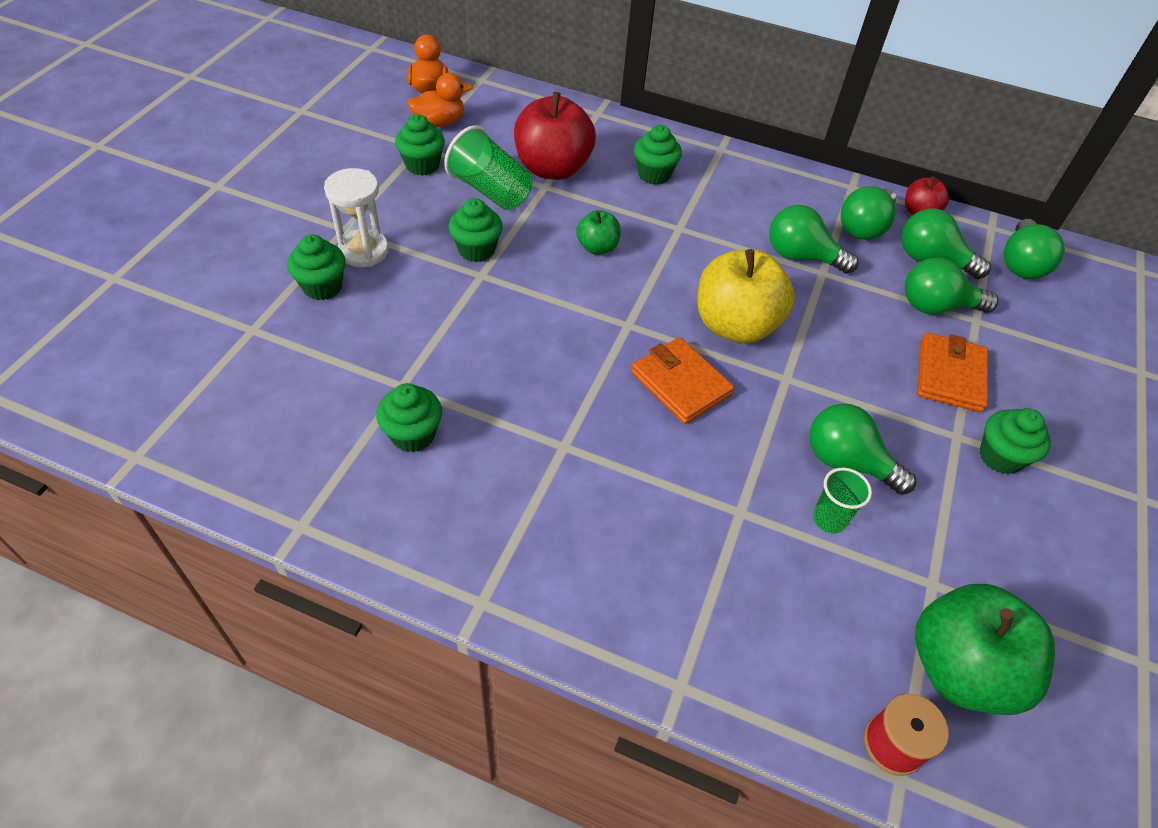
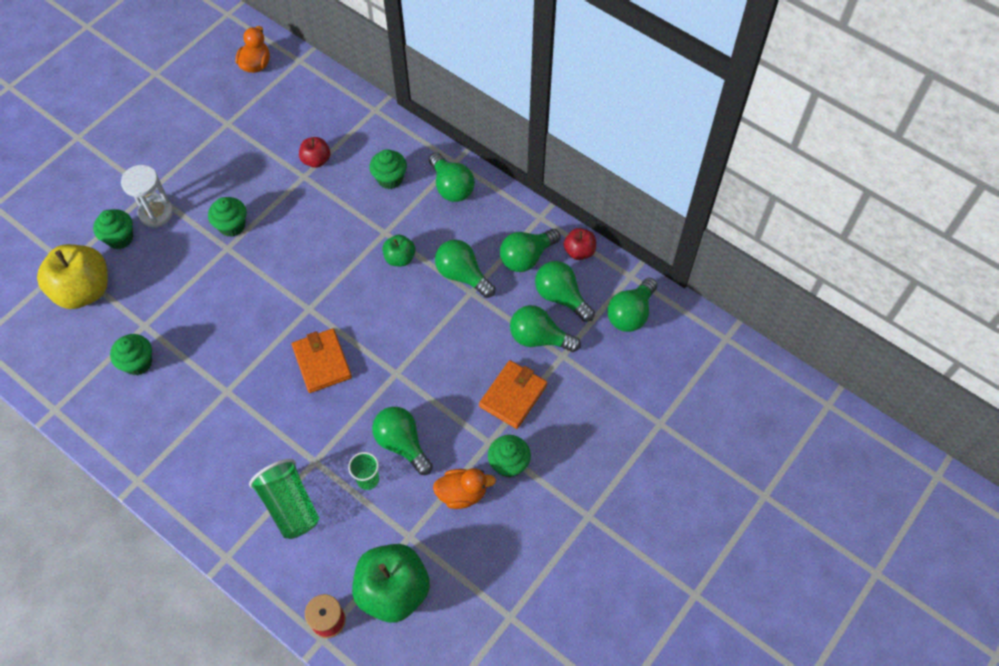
camera: 20 degrees right, 10 degrees up
(422, 165) = (223, 141): green cupcake -> none
(439, 123) = (250, 101): orange duck -> orange duck (462, 493)
(490, 191) = (262, 174): green cup -> green cup (290, 506)
(552, 168) = (316, 160): red apple -> red apple, size x0.51
(597, 247) = (317, 239): green apple -> green apple (400, 258)
(732, 172) = (451, 187): none -> green light bulb
(735, 325) = (382, 324): yellow apple -> yellow apple (84, 290)

